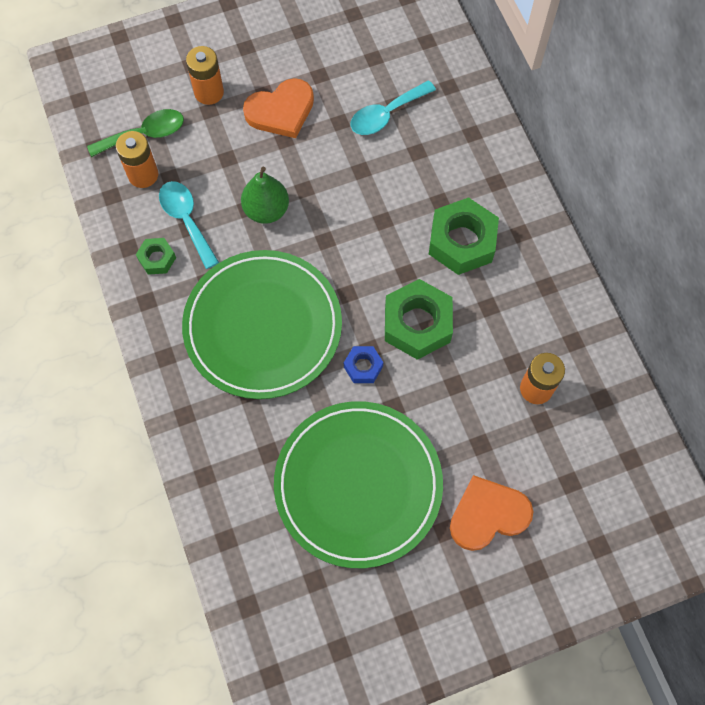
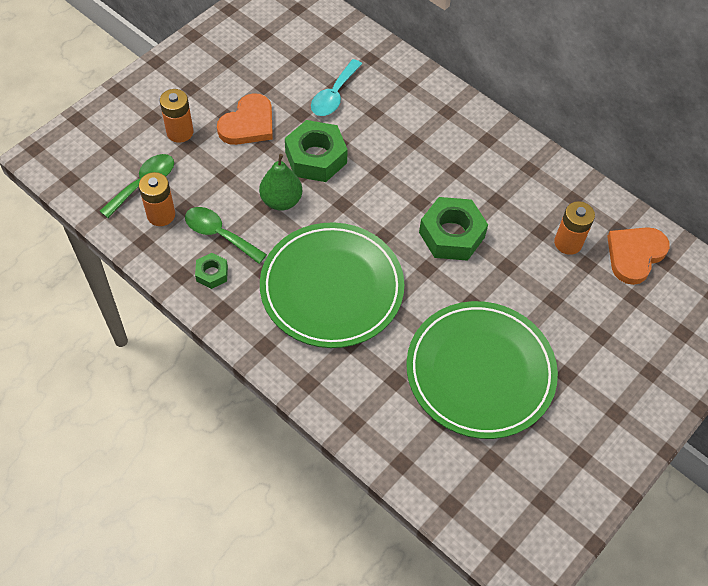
camera: 30 degrees left, 10 degrees down
(186, 220) = (219, 234): turquoise spoon -> green spoon
(363, 367) = (429, 283): blue nut -> none
(462, 242) = (448, 163): green nut -> green nut (316, 157)
(488, 515) = (590, 348): orange heart -> orange heart (634, 255)

